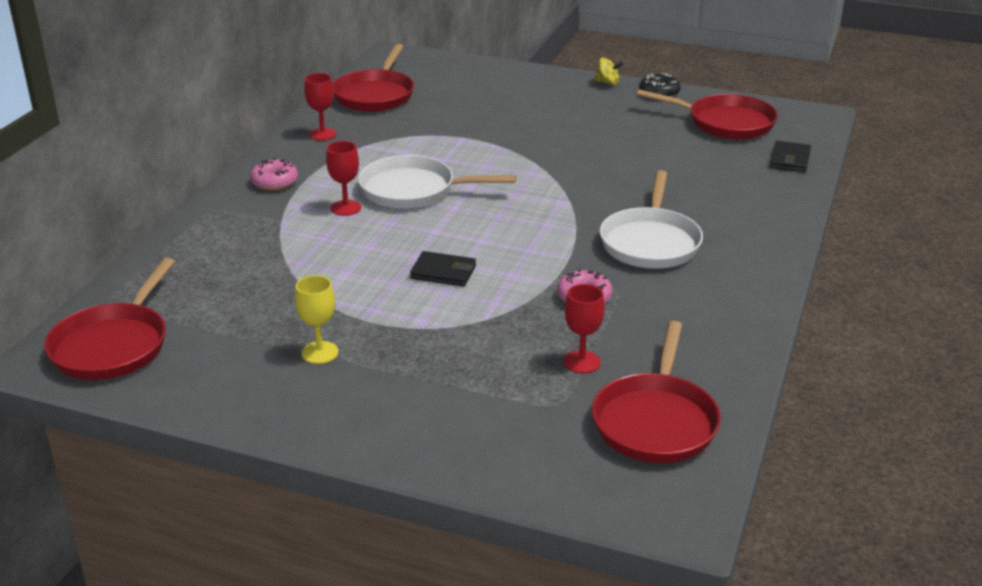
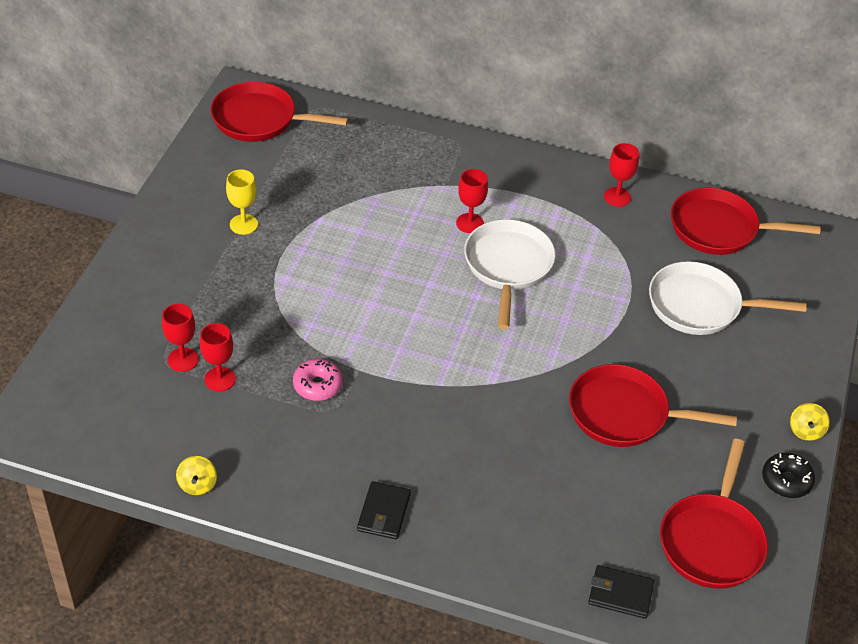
camera: 85 degrees right, 15 degrees up
(275, 182) = (513, 174): pink donut -> none
(443, 272) = (360, 291): black wallet -> black wallet (383, 512)
(553, 390) = (183, 359): none -> red goblet
(650, 242) = (418, 441): white pan -> white pan (700, 306)
(656, 421) = (136, 422): red pan -> red pan (625, 414)
(737, 372) = (197, 484): none -> yellow spinning top

